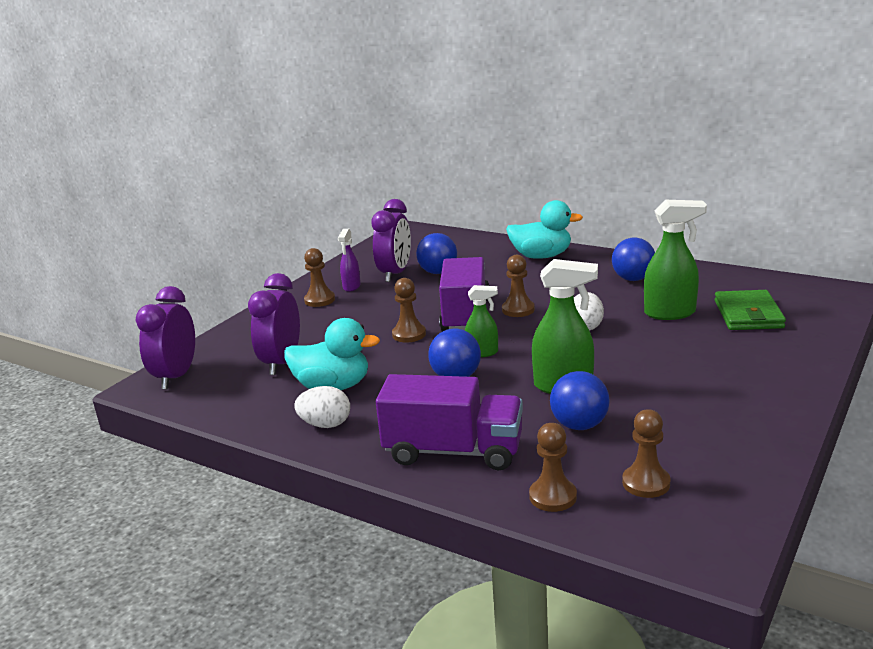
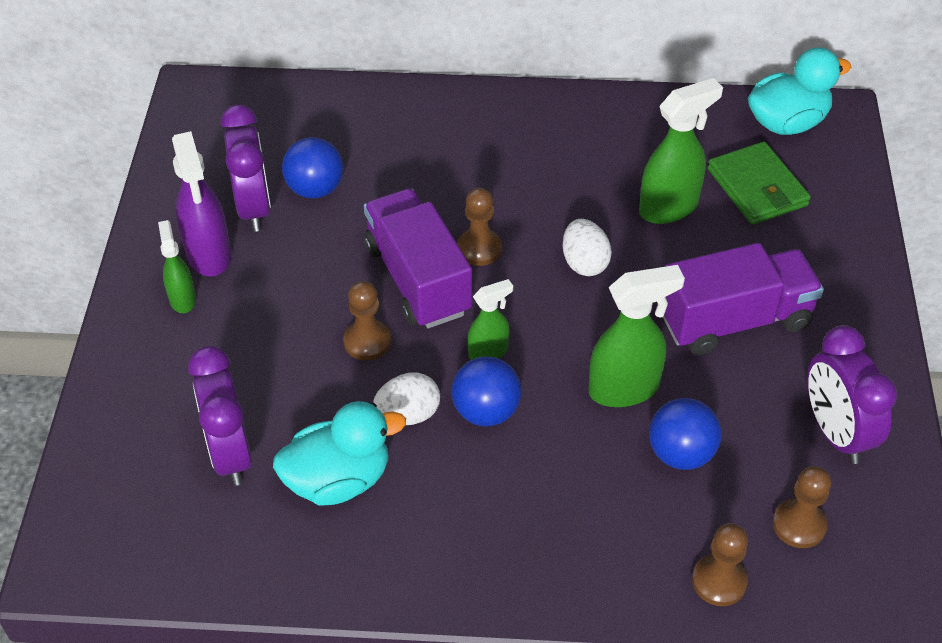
camera: 30 degrees left, 25 degrees up
(176, 376) = (94, 530): purple clock -> purple clock (836, 433)
(319, 300) = (182, 299): brown pawn -> green spray bottle
(325, 424) = (381, 554): white egg -> white egg (408, 414)
(351, 287) = (209, 255): purple spray bottle -> purple spray bottle, size x1.71
(453, 451) = (568, 547): purple truck -> purple truck (734, 320)
(541, 256) = (438, 118): turquoise duck -> turquoise duck (787, 123)
(633, 279) = (587, 144): blue ball -> none

